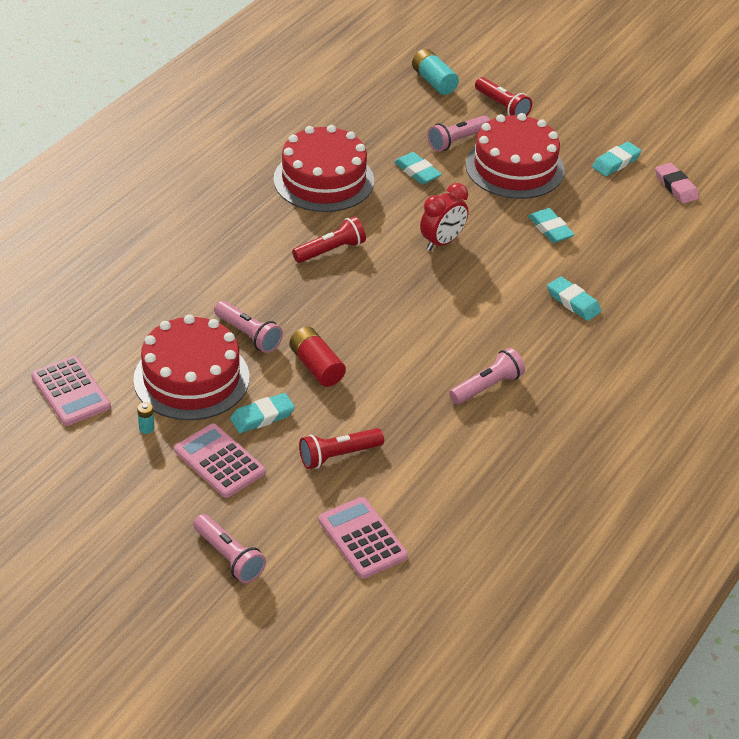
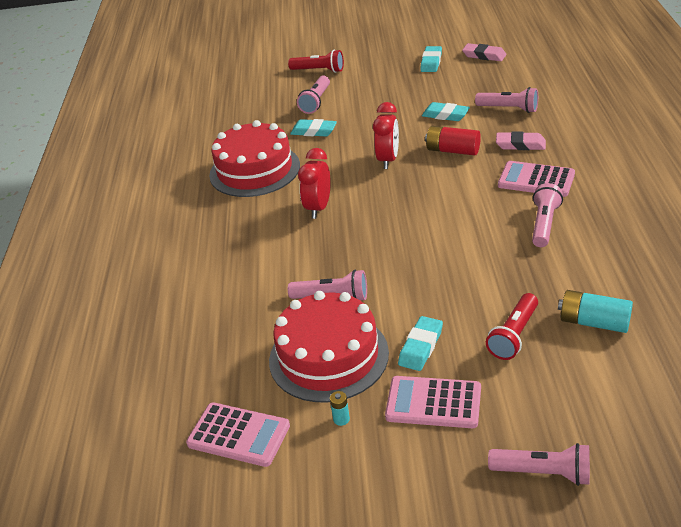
camera: 30 degrees left, 5 degrees down
(316, 366) = (412, 286): red battery -> red battery (453, 150)
(330, 251) = (318, 208): red flashlight -> red clock
(362, 538) = (616, 381): pink calculator -> pink calculator (536, 180)
(434, 81) = (255, 80): turquoise battery -> turquoise battery (594, 322)
(514, 167) = (374, 96): red cake -> none
(573, 302) = (520, 145): turquoise eraser -> pink eraser
(615, 259) = (508, 109): none -> pink flashlight

